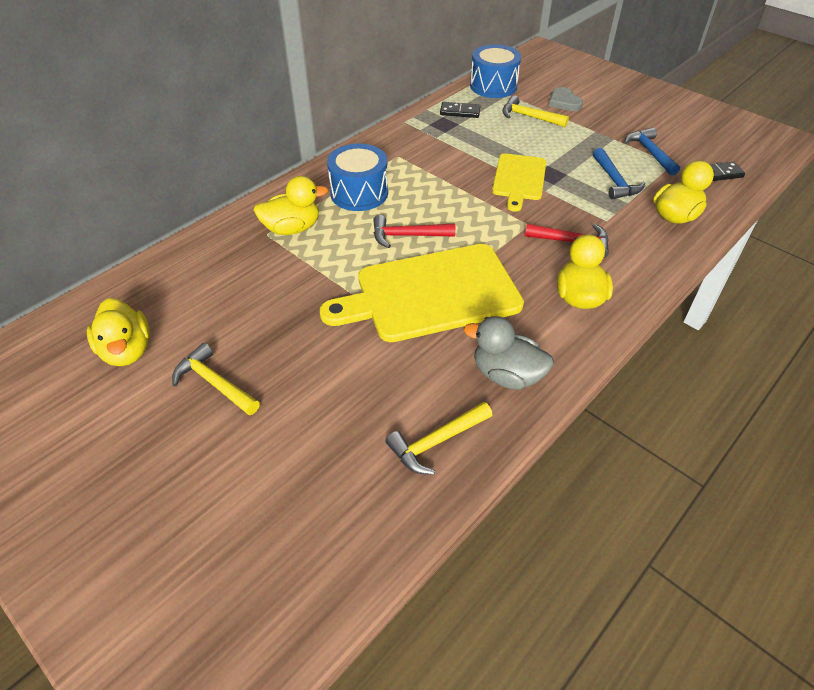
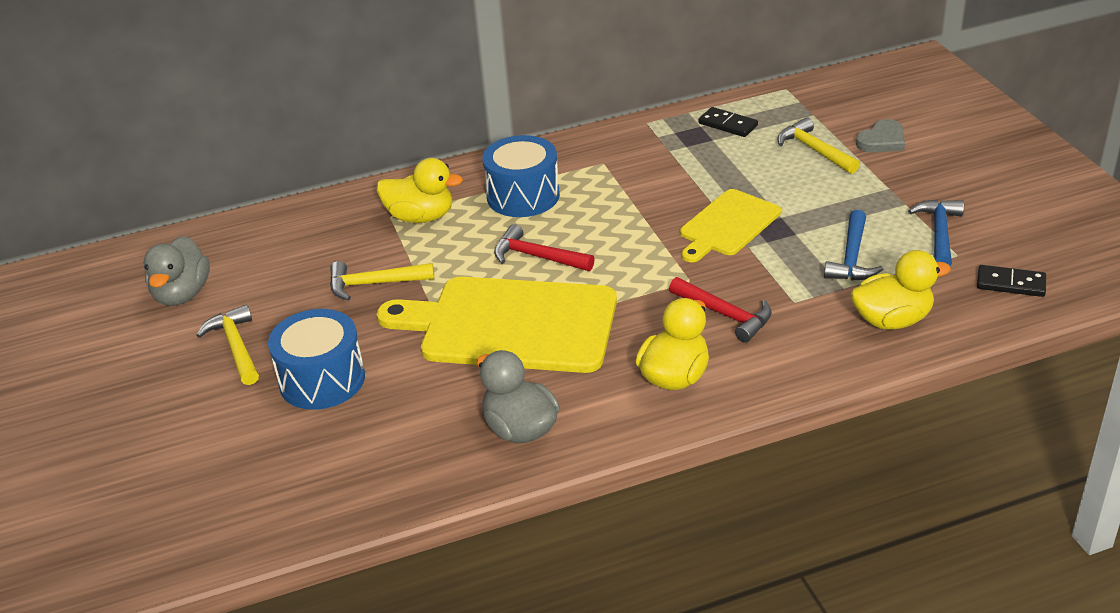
camera: 30 degrees right, 10 degrees down
(127, 351) = (182, 294): yellow duck -> grey duck
(436, 442) = (396, 466): yellow hammer -> yellow hammer (374, 284)
(493, 86) = (803, 99): blue drum -> blue drum (322, 380)
(564, 102) = (882, 141): grey heart -> grey heart turned 135 degrees counterclockwise

